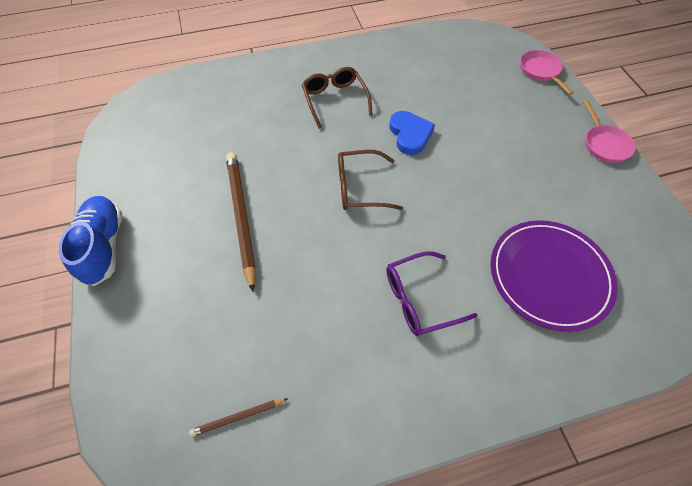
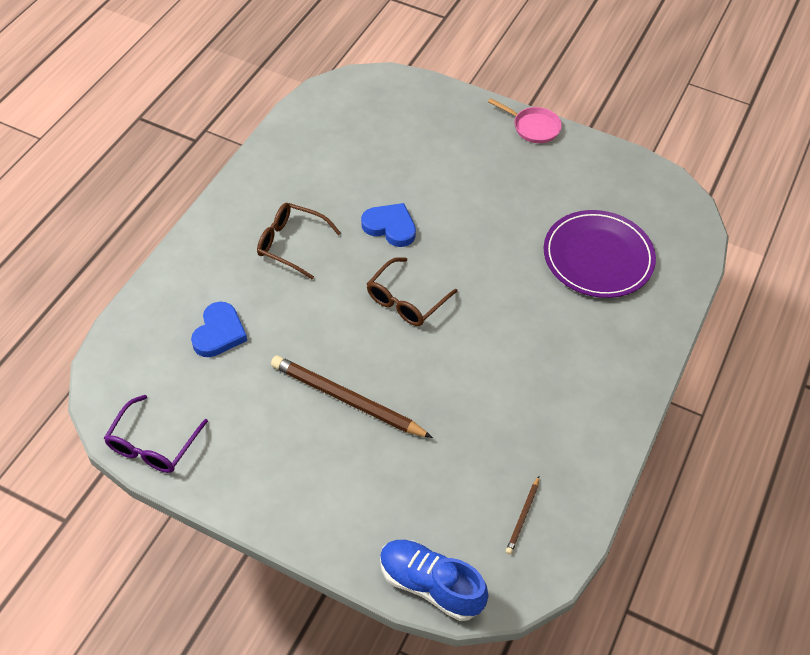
camera: 50 degrees left, 5 degrees down
(104, 246) = (268, 518): blue shoe -> blue shoe (430, 585)
(229, 118) = (219, 333): none -> blue heart
(420, 299) = (541, 343): purple glasses -> purple glasses (153, 444)
(540, 71) = (424, 93): pink pan -> none

